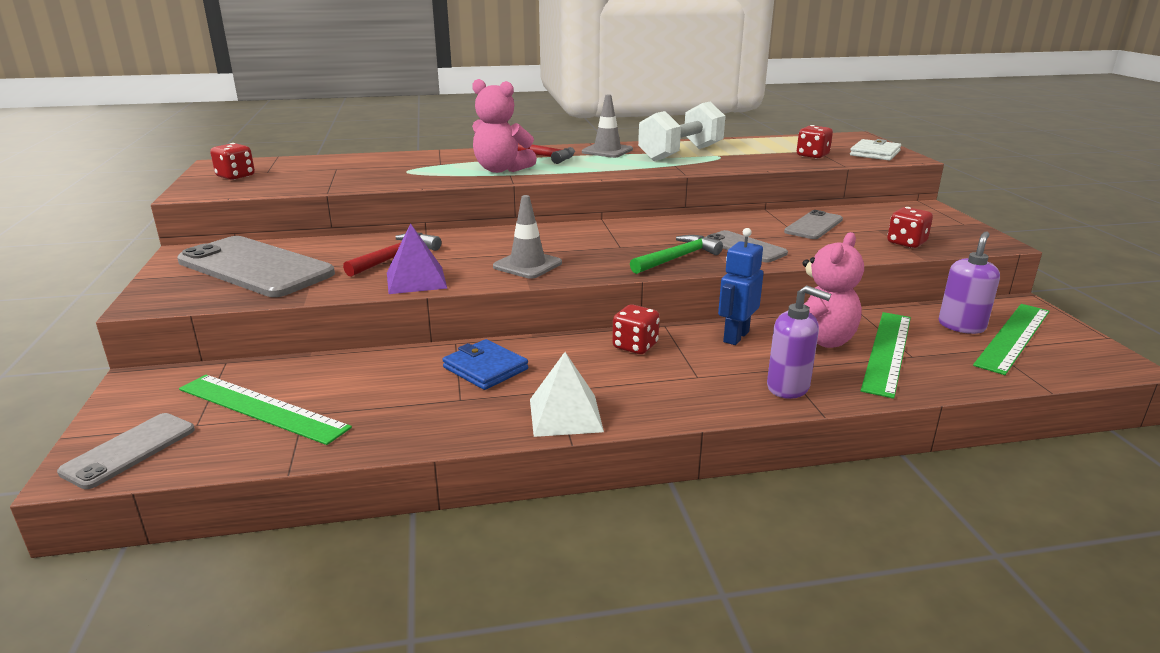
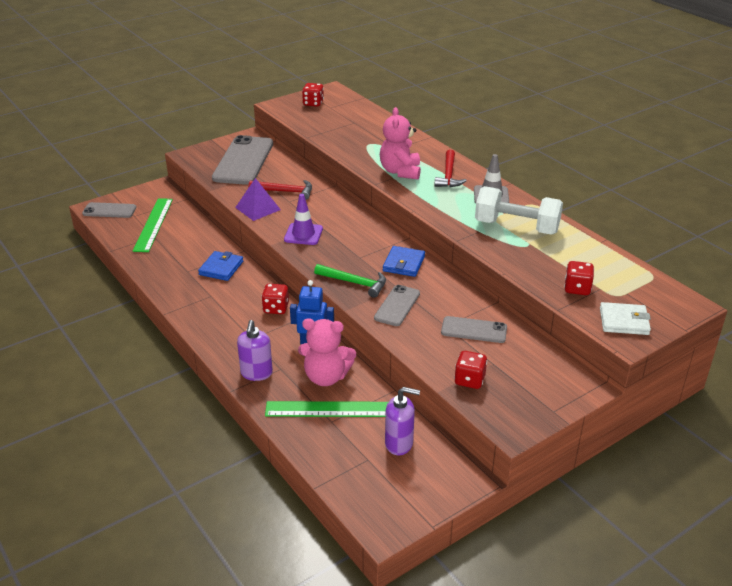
camera: 65 degrees right, 10 degrees up
(527, 265) = (303, 234): grey traffic cone -> purple traffic cone
(565, 415) = (187, 305): white pyramid -> none
(656, 230) = (404, 264): none -> blue wallet
(1013, 337) = (396, 471): green ruler -> none

